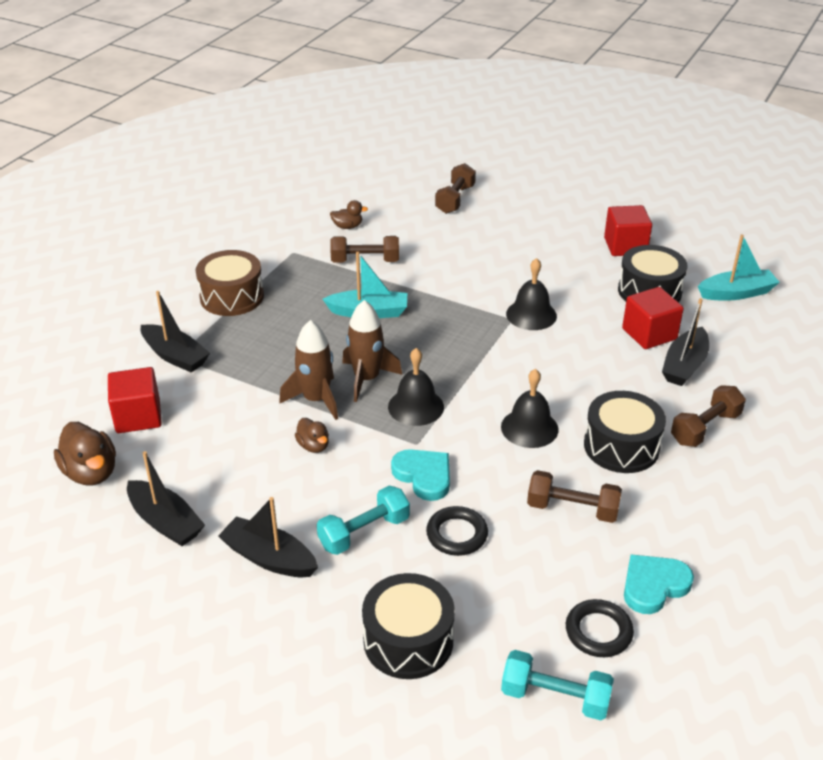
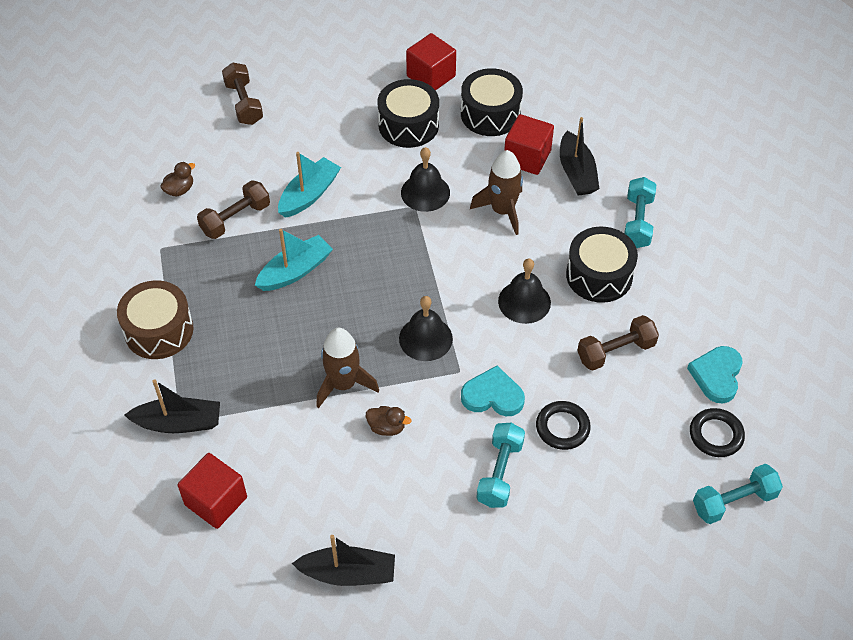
camera: 40 degrees left, 15 degrees up
(91, 473) = (238, 578): brown duck -> none
(269, 558) = (456, 543): black boat -> none
(367, 379) = (362, 338): brown rocket -> brown rocket (502, 211)
(408, 640) = (612, 532): black drum -> black drum (408, 125)
(705, 428) = (638, 222): brown dumbbell -> turquoise dumbbell
(736, 293) = (552, 78): turquoise boat -> turquoise boat (309, 195)

